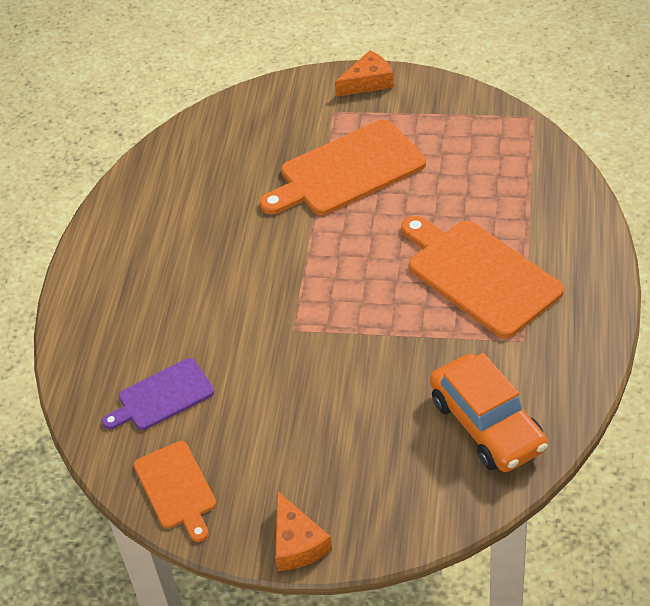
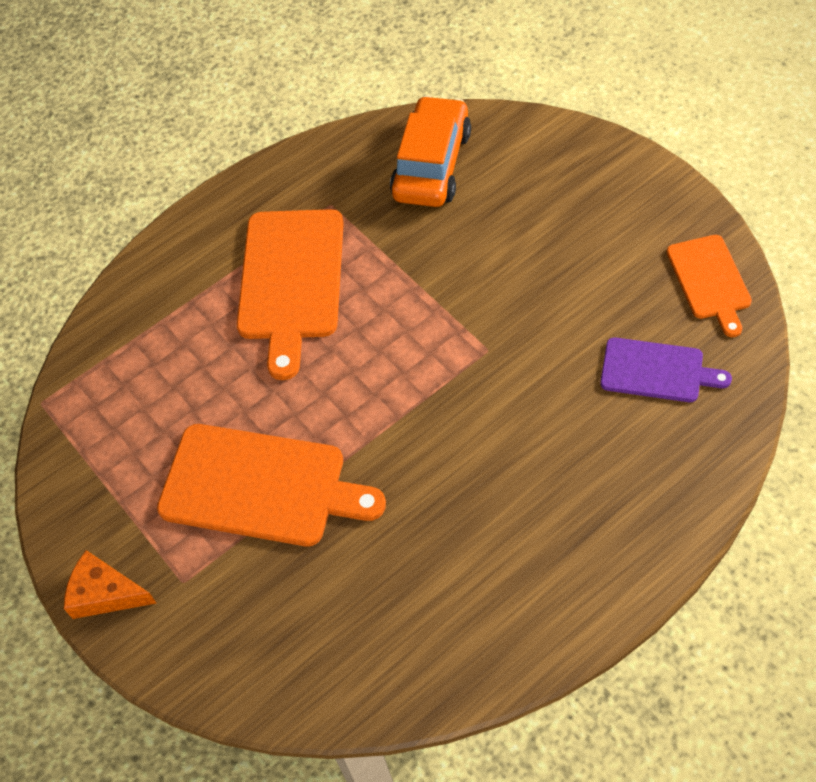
camera: 135 degrees left, 10 degrees up
(176, 488) = (709, 281): orange cutting board -> orange cutting board turned 150 degrees clockwise
(297, 543) = (651, 179): orange cheese -> none

